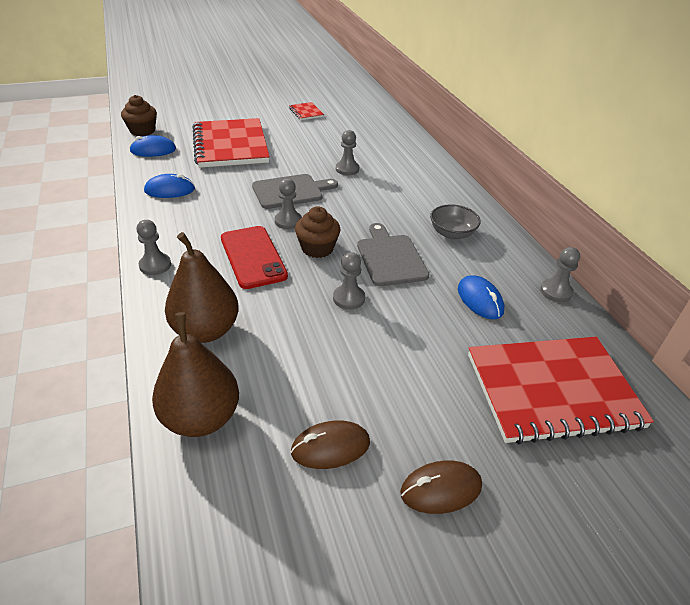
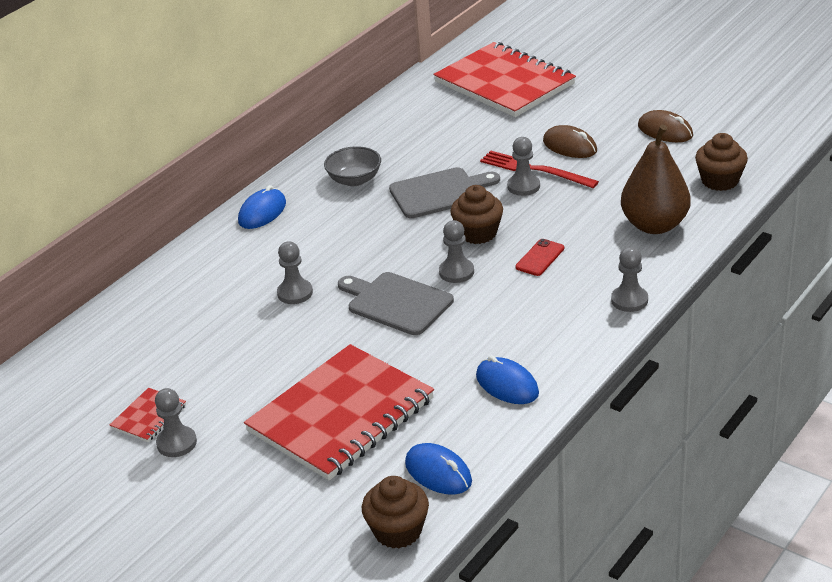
camera: 120 degrees left, 5 degrees down
(201, 418) = (720, 181): brown pear -> brown cupcake
(253, 257) = (540, 258): red phone -> red phone, size x0.51
(365, 317) = (534, 170): none -> red fork
(390, 258) = (439, 192): grey cutting board -> grey cutting board turned 150 degrees counterclockwise
(441, 489) = (636, 91): brown mouse -> brown mouse (569, 146)
(480, 300) = (441, 135): blue mouse -> blue mouse (262, 212)
(556, 291) = (384, 110): grey pawn -> grey pawn (176, 443)

